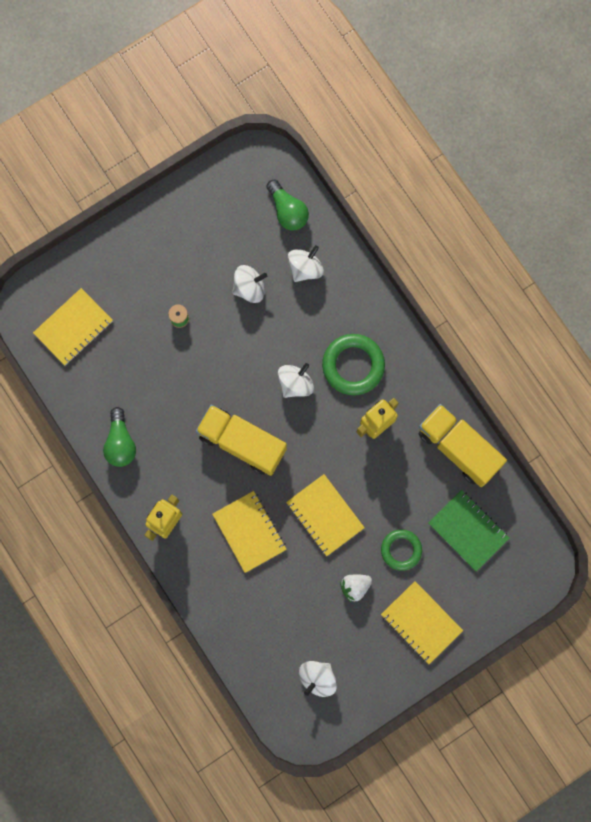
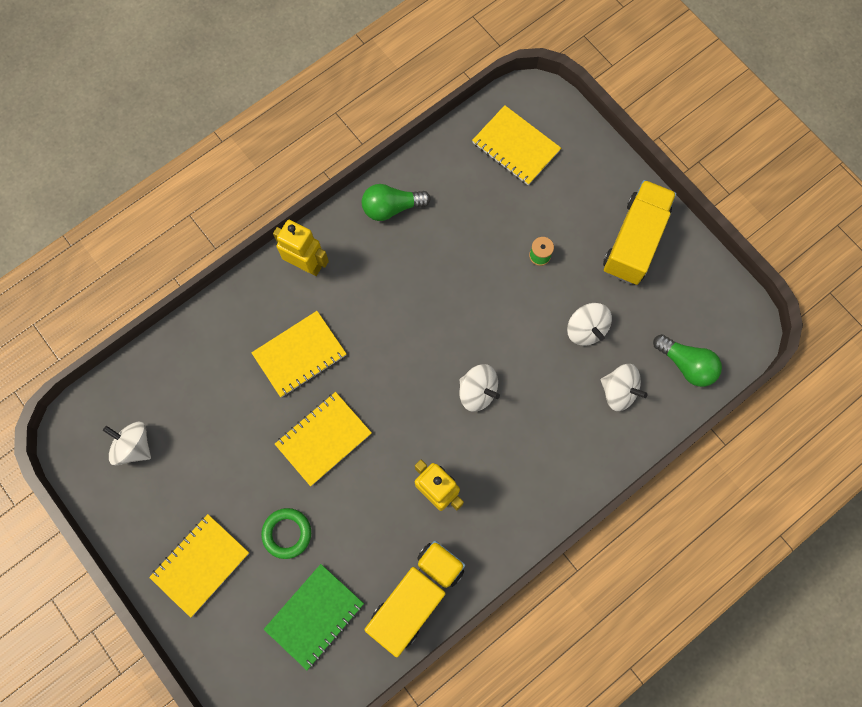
camera: 85 degrees right, 5 degrees down
(242, 443) = (402, 337): yellow truck -> yellow truck (634, 241)
(287, 211) = (686, 364): green light bulb -> green light bulb turned 105 degrees counterclockwise
(353, 365) = (506, 458): green ring -> none
(355, 587) = (241, 481): white strawberry -> none

